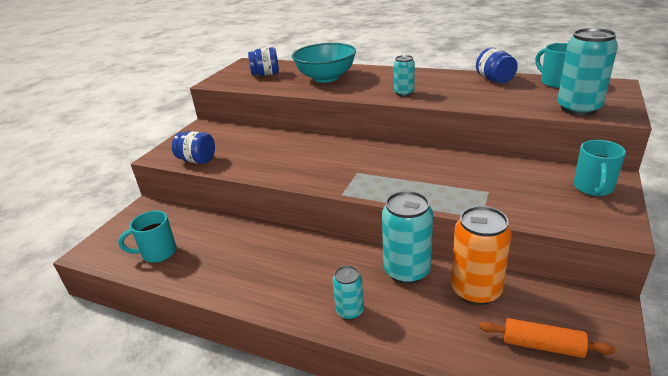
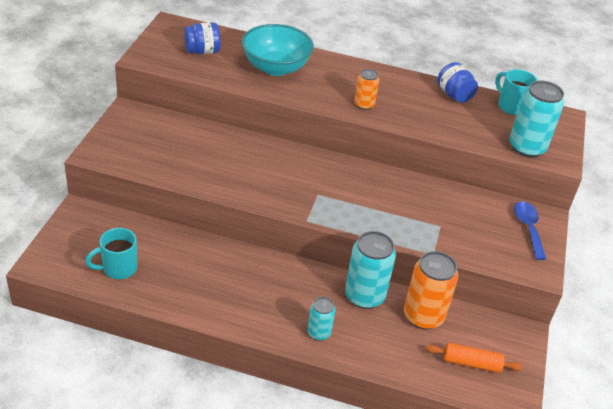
camera: 15 degrees left, 10 degrees up
(197, 160) = (142, 164): blue jar -> none
(404, 93) = (364, 105): turquoise can -> orange can
(593, 188) = (528, 228): turquoise mug -> blue spoon

